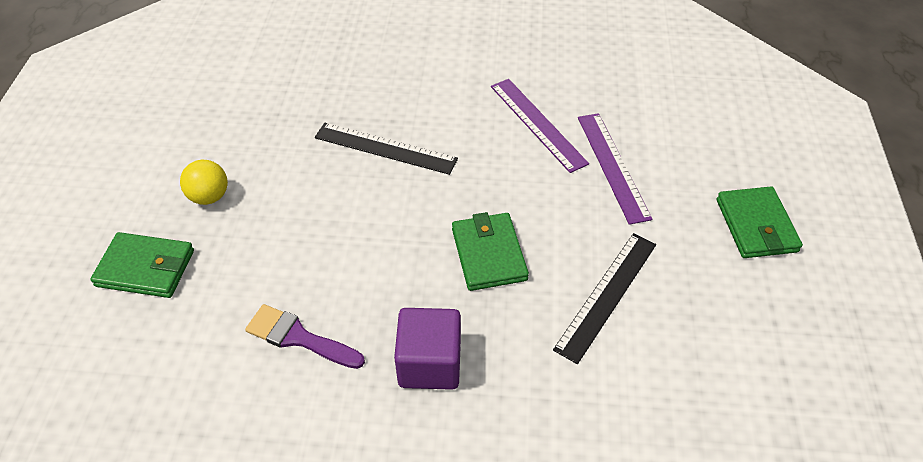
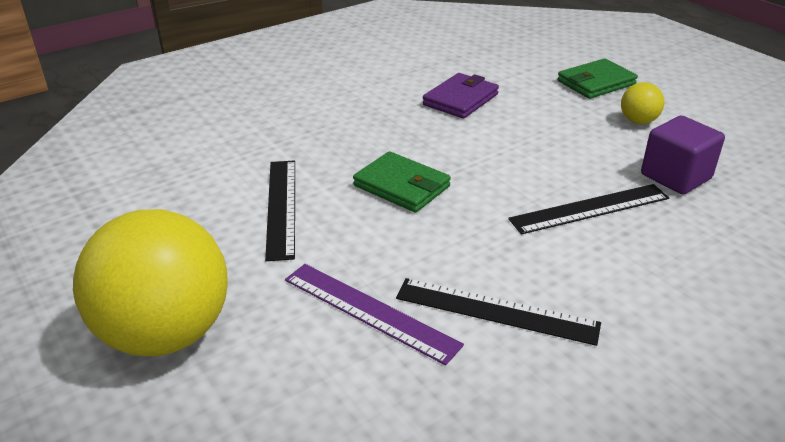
camera: 140 degrees right, 15 degrees down
(299, 338) = (460, 99): purple brush -> purple wallet
(429, 363) = (369, 123): purple cube -> purple cube (675, 176)
(537, 124) = (496, 311): purple ruler -> black ruler
(756, 225) = (166, 334): green wallet -> yellow ball

